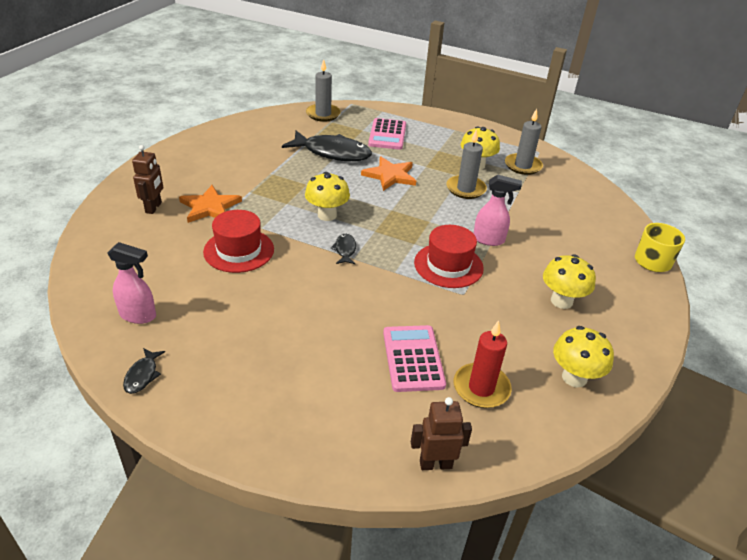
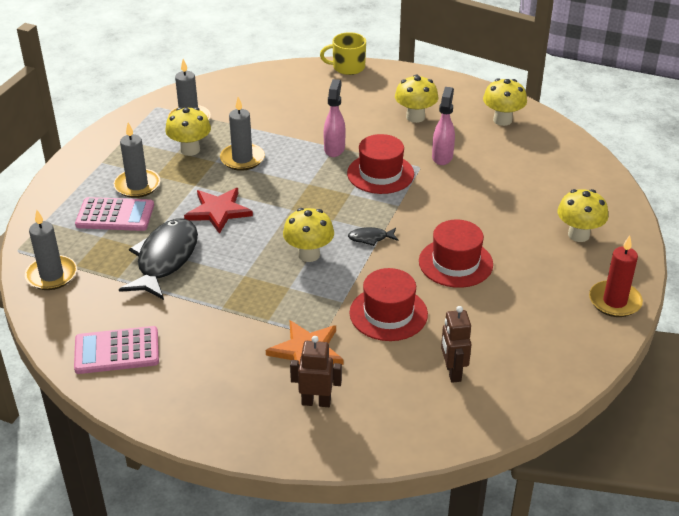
camera: 90 degrees left, 0 degrees up
(138, 315) = (512, 369): pink spray bottle -> pink spray bottle (442, 157)
(142, 375) = (586, 348): black fish -> none
(299, 299) = (455, 263): none -> red hat
(330, 408) = (578, 235): none -> yellow mushroom
(390, 175) = (218, 211): orange star -> red star
(413, 358) = (509, 194): pink calculator -> pink calculator (117, 351)
(425, 143) = (137, 185): none -> grey candle
(435, 464) = (608, 184): brown robot -> brown robot (452, 372)
(481, 388) = (529, 162): red candle -> red candle (614, 301)

